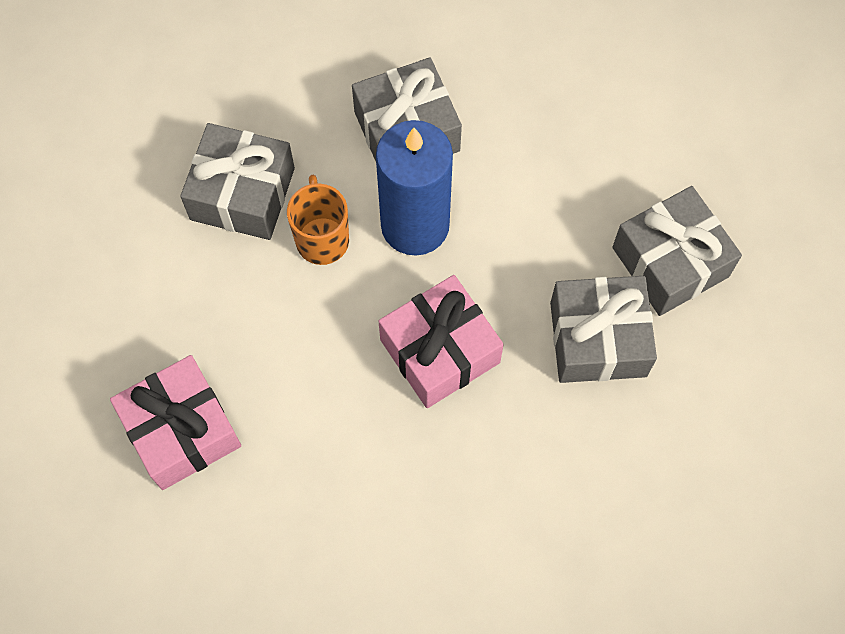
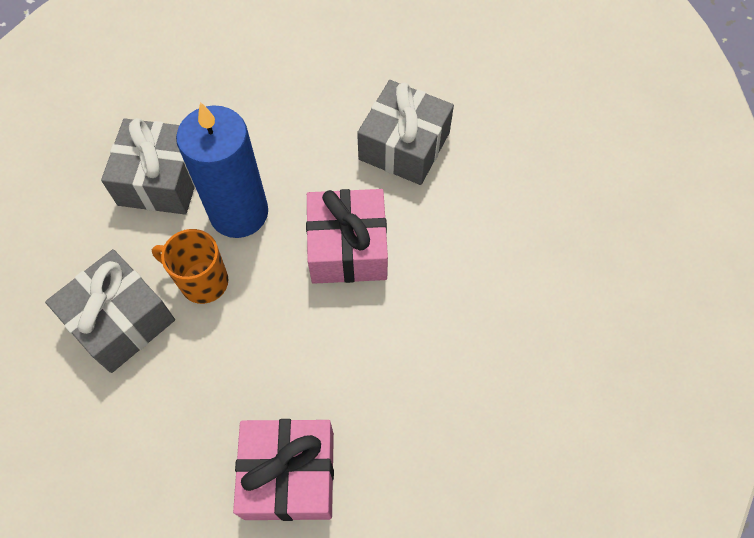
camera: 60 degrees left, 5 degrees down
(670, 262) = (377, 77): grey gift -> none

